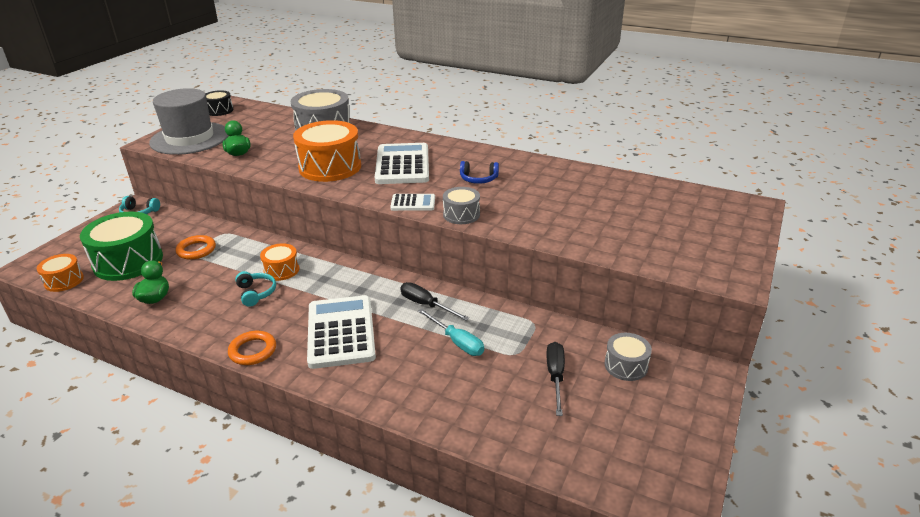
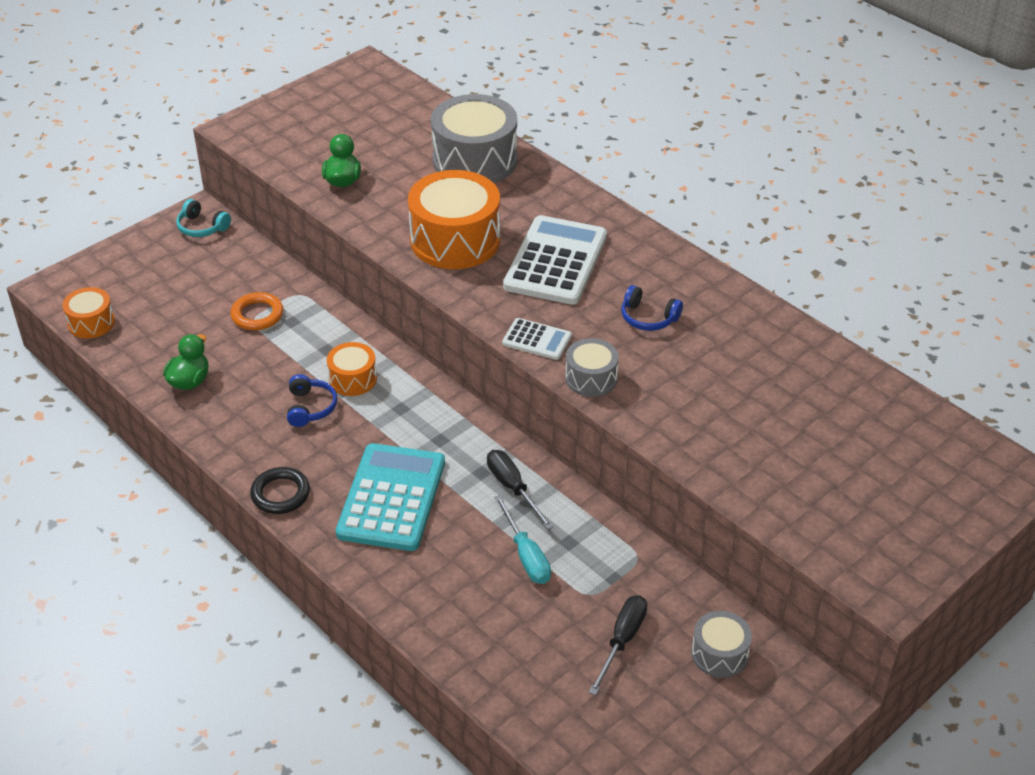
camera: 20 degrees right, 10 degrees up
(128, 261) = (171, 311): green drum -> none
(190, 138) = (287, 132): grey hat -> none
(219, 110) = (343, 79): black drum -> none
(253, 351) = (280, 494): orange ring -> black ring
(256, 293) = (310, 407): turquoise headphones -> blue headphones
(341, 332) = (392, 498): white calculator -> turquoise calculator

